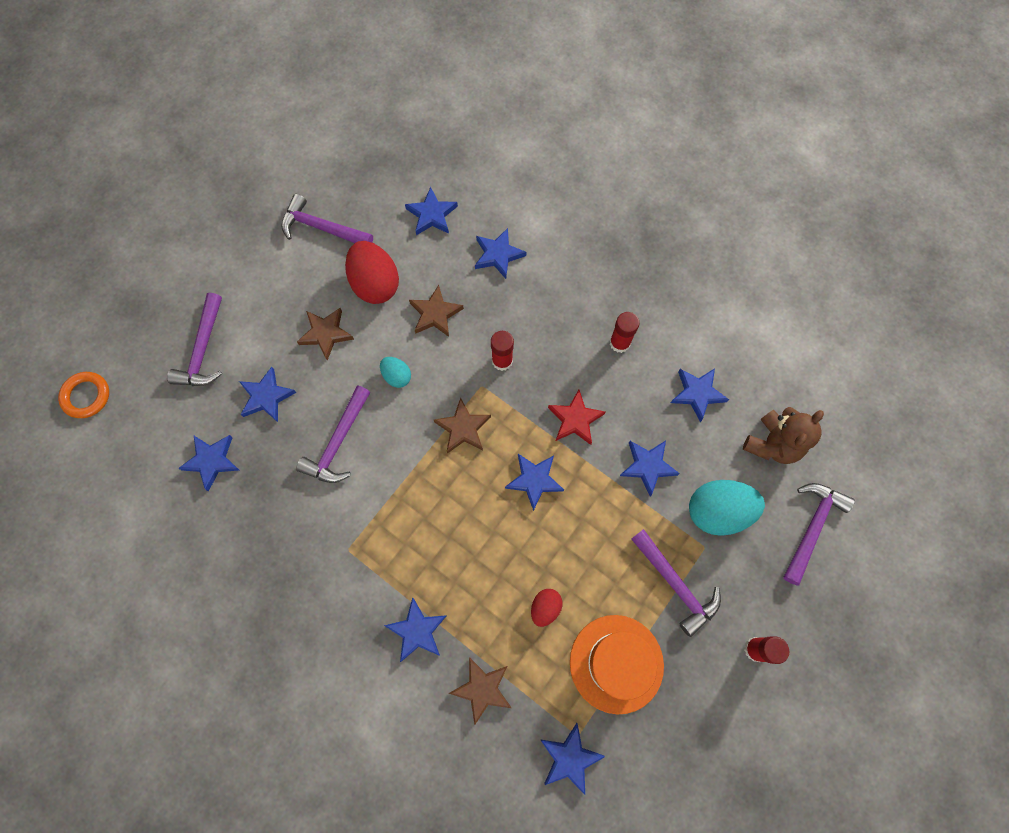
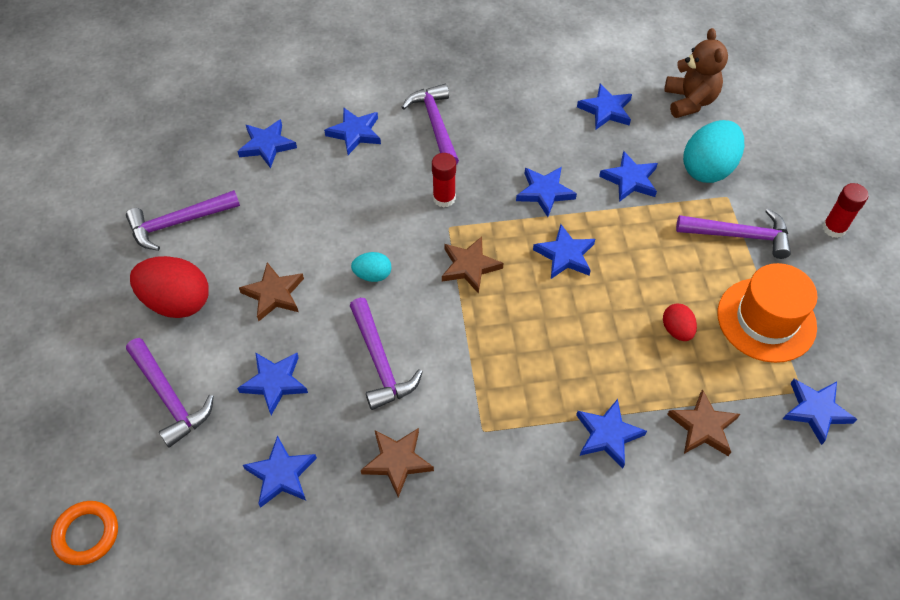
camera: 45 degrees left, 15 degrees down
(375, 284) = (275, 226): red egg -> red egg (177, 302)
(435, 314) = (352, 208): brown star -> brown star (397, 461)
(575, 419) = (544, 192): red star -> blue star
(619, 343) = (515, 120): red glue stick -> none
(812, 527) = (773, 128): purple hammer -> purple hammer (435, 124)

